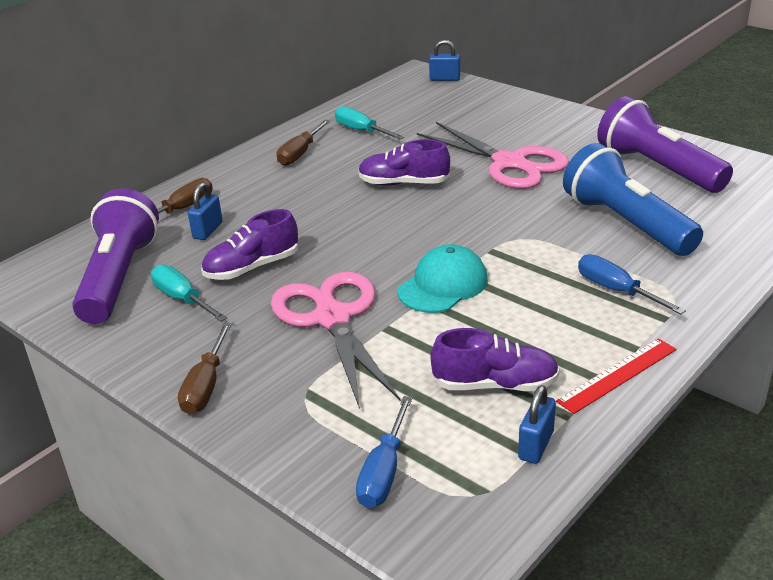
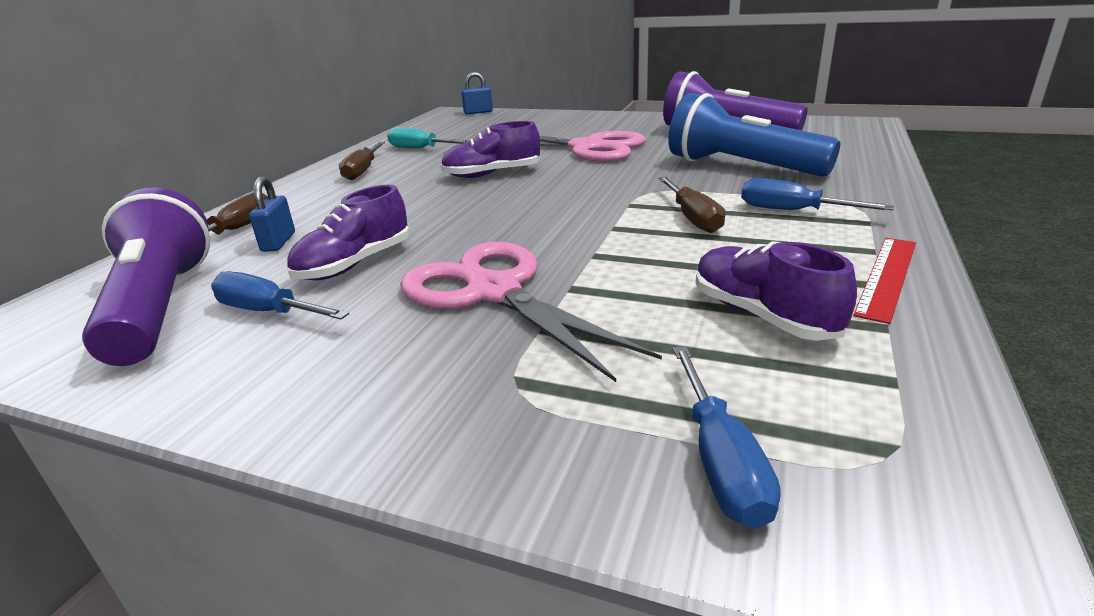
camera: 20 degrees left, 5 degrees down
(183, 299) = (268, 312): turquoise screwdriver -> blue screwdriver
(206, 385) = (348, 407): brown screwdriver -> brown screwdriver (692, 218)
(443, 285) = (605, 239): turquoise cap -> none
(495, 385) = (762, 315): purple shoe -> purple shoe turned 105 degrees counterclockwise
(536, 445) = (889, 369): blue padlock -> none

